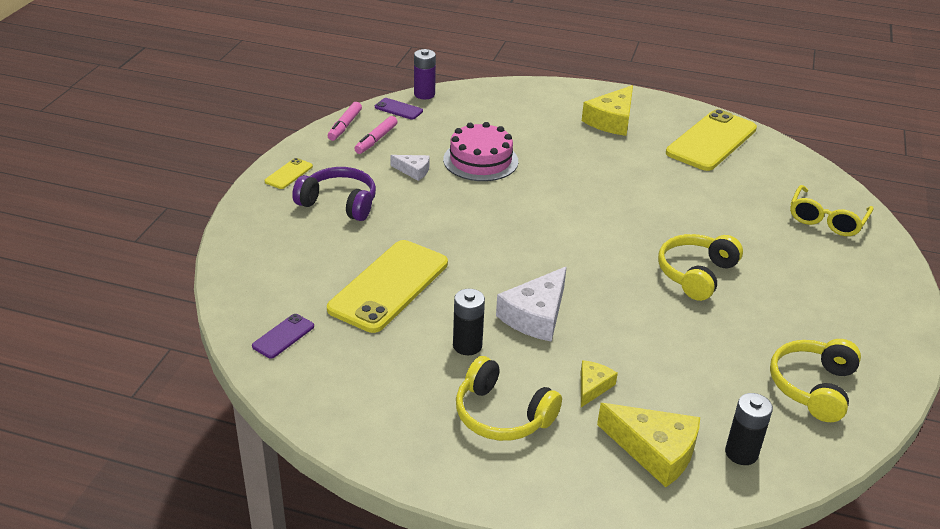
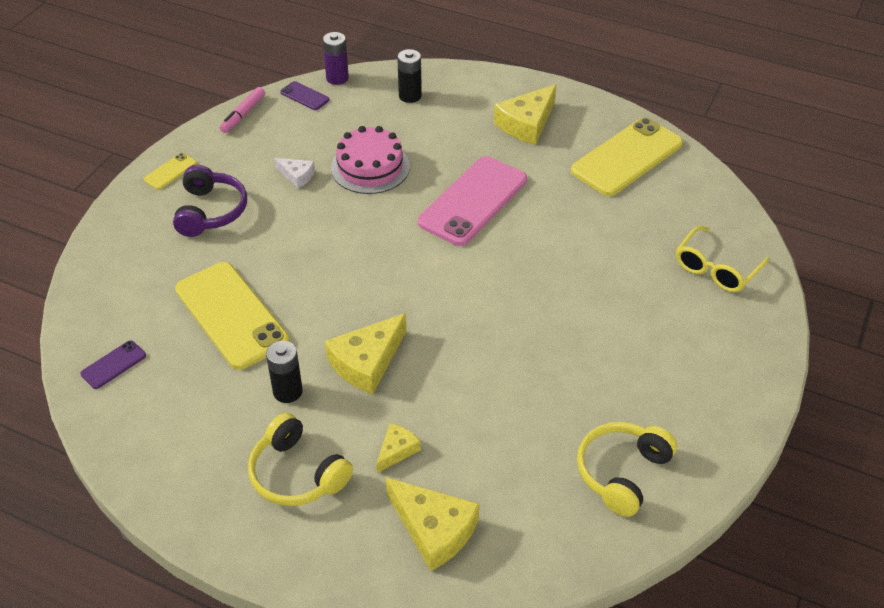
camera: 10 degrees right, 10 degrees up
(339, 203) = (210, 211): purple headphones -> purple headphones turned 60 degrees clockwise
(376, 140) = (270, 134): pink marker -> none
(389, 286) = (231, 315): yellow phone -> yellow phone turned 75 degrees counterclockwise
(536, 315) = (367, 362): white cheese -> yellow cheese
(586, 181) = (473, 201): none -> pink phone
(696, 274) = (549, 326): yellow headphones -> none
(741, 453) = (519, 541): black battery -> black battery (410, 96)

